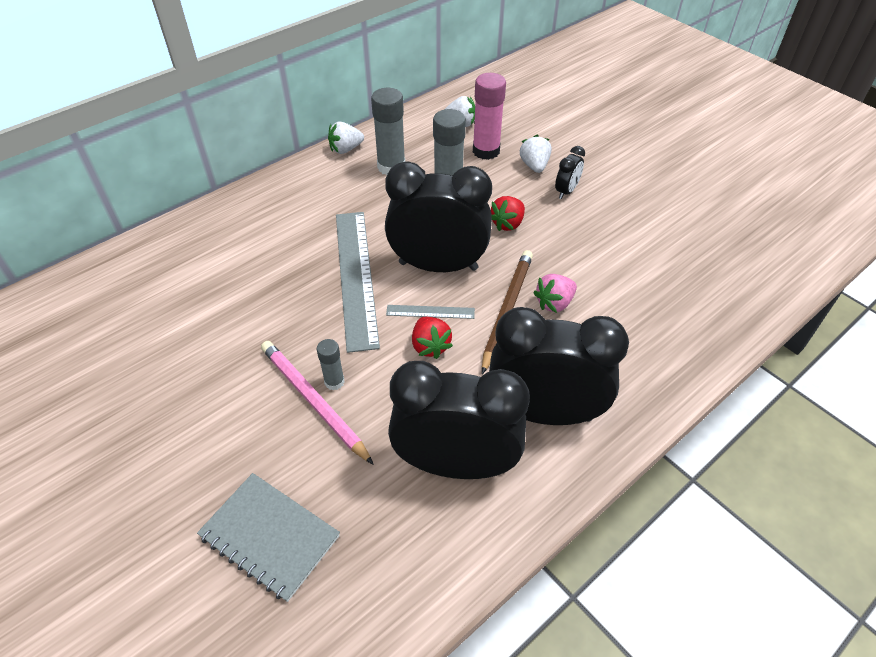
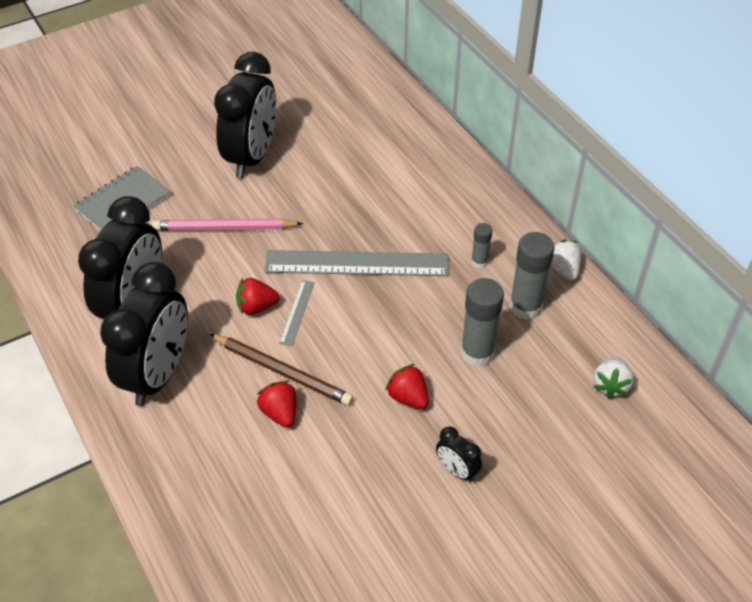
camera: 100 degrees right, 0 degrees up
(313, 401) = (224, 228): pink pencil -> pink pencil turned 150 degrees counterclockwise
(334, 382) = (239, 242): grey glue stick -> grey glue stick (479, 262)
(438, 266) = (356, 327): black clock -> black clock (252, 157)
(486, 151) = (548, 402): pink glue stick -> none
(534, 166) = (512, 448): white strawberry -> none
(554, 303) = (280, 413): pink strawberry -> red strawberry

